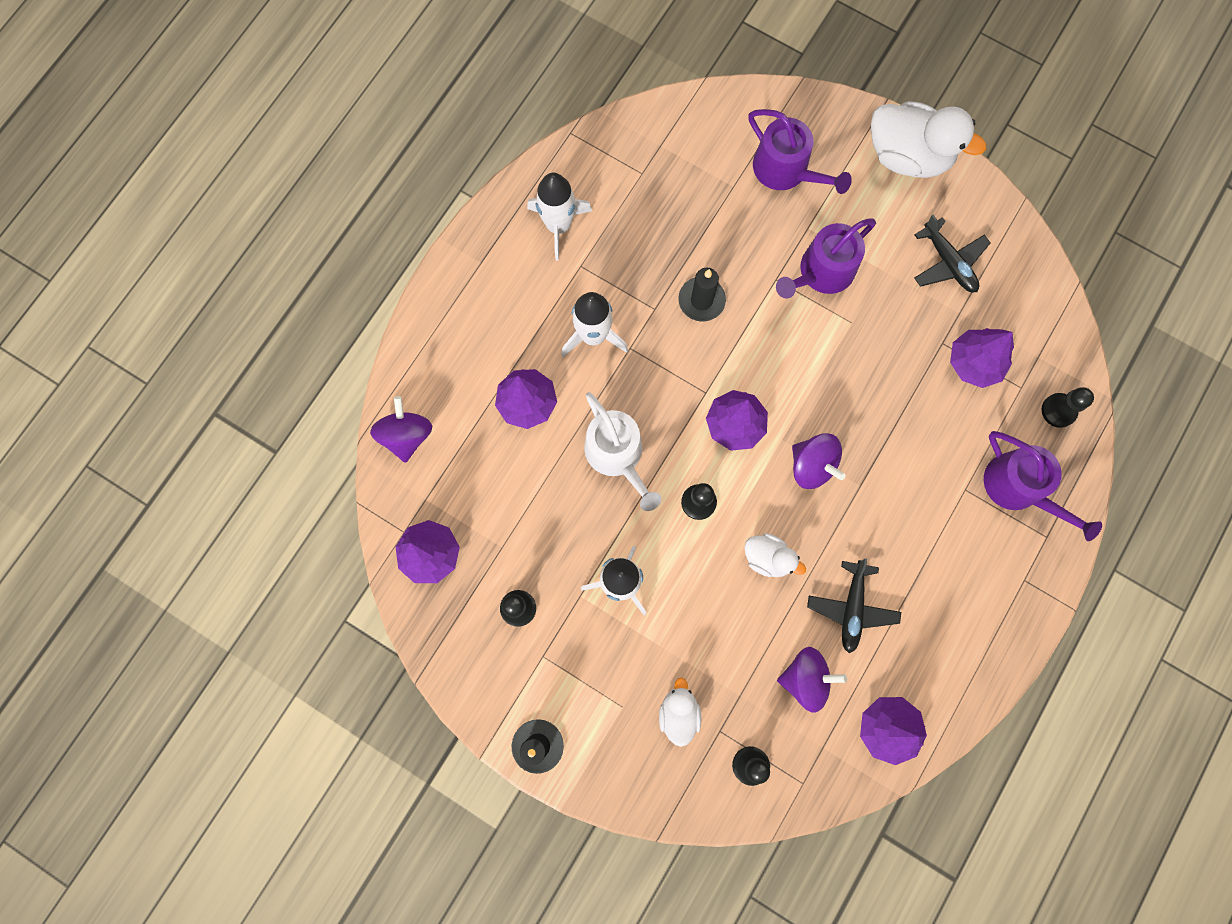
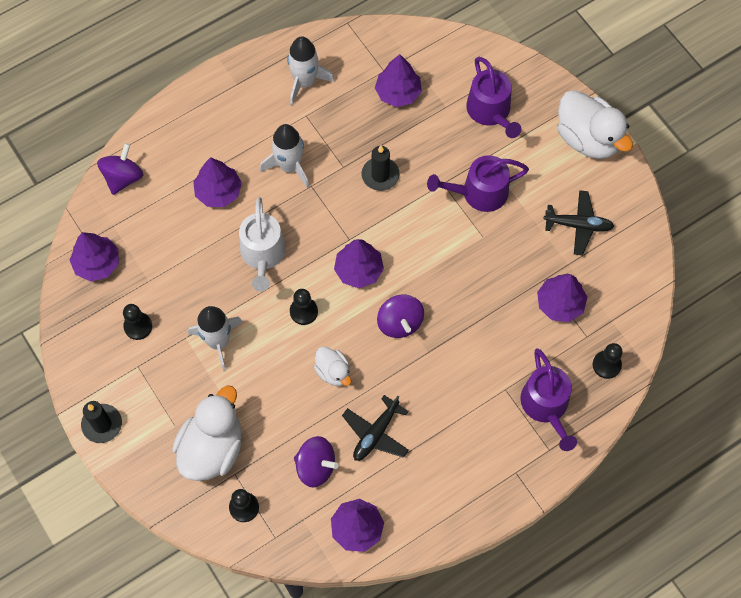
camera: 25 degrees right, 10 degrees down
(671, 193) = (398, 92): none -> purple tree
(678, 713) = (212, 448): white duck -> white duck, size x1.89
(948, 262) = (578, 225): black plane -> black plane turned 75 degrees counterclockwise

